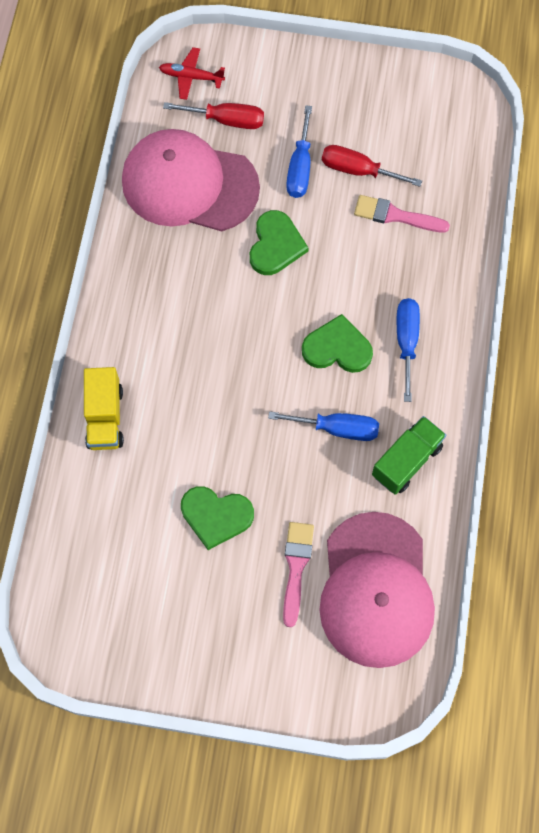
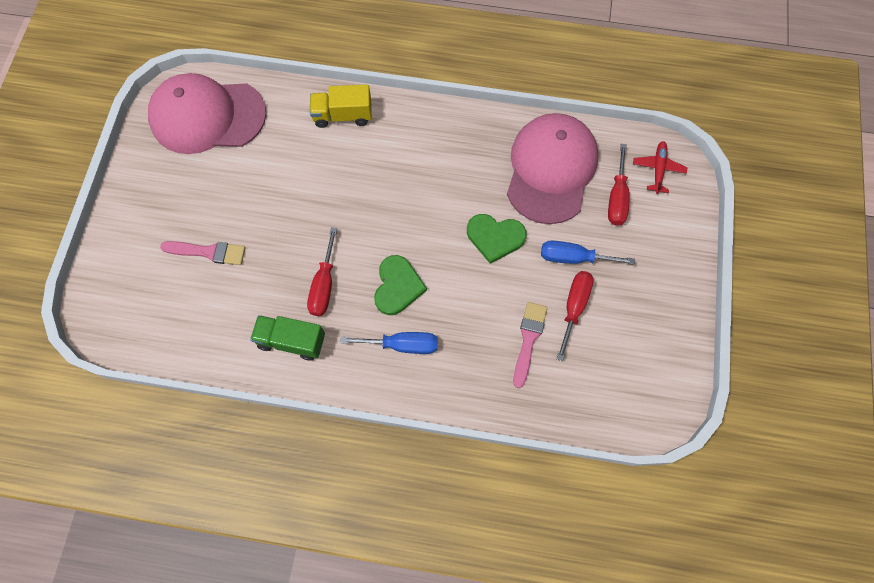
camera: 90 degrees right, 0 degrees up
(216, 516) = (256, 194): green heart -> none
(337, 428) = (324, 285): blue screwdriver -> red screwdriver
(376, 590) = (182, 313): pink cap -> pink cap (207, 116)
(406, 461) = (291, 341): green truck -> green truck turned 150 degrees clockwise

